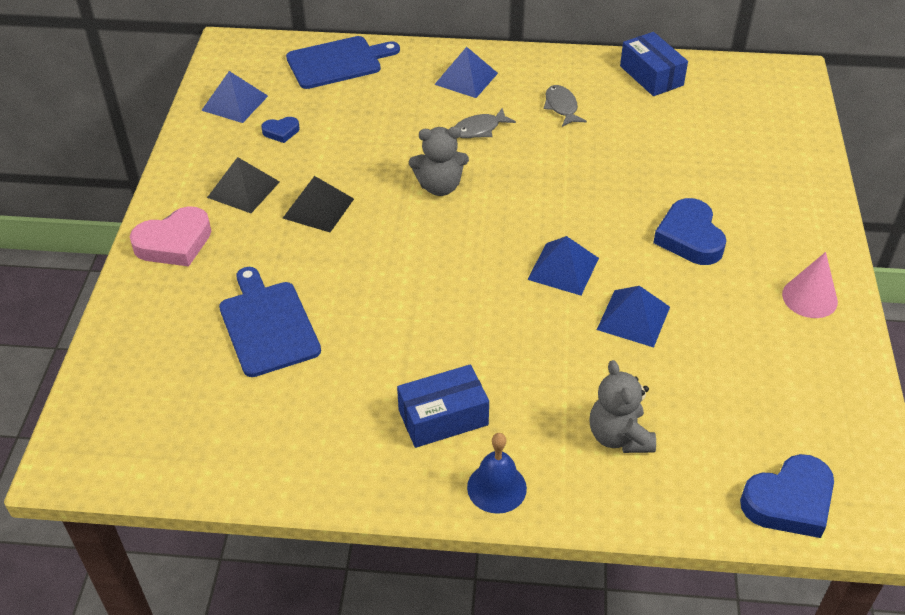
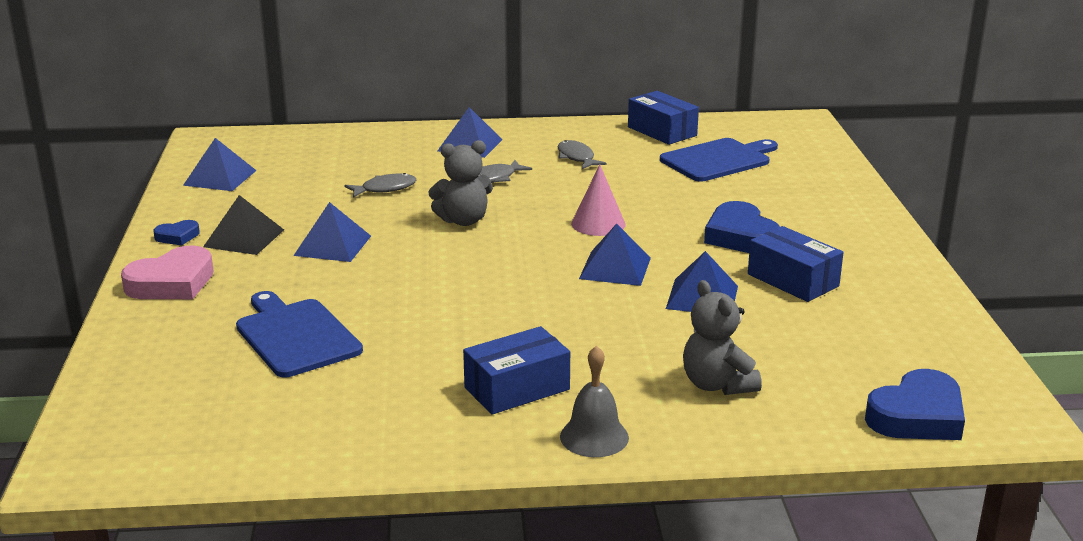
camera: 10 degrees left, 20 degrees down
(281, 132) = (277, 194): blue heart -> blue heart (177, 236)
(318, 208) = (333, 245): black pyramid -> blue pyramid
(338, 62) = (328, 143): blue cutting board -> blue cutting board (718, 160)
(378, 134) = (385, 189): none -> grey fish
(496, 487) = (594, 437): blue bell -> grey bell
(723, 305) = (793, 280): none -> blue box
(809, 298) = (879, 268): pink cone -> pink cone (598, 224)

